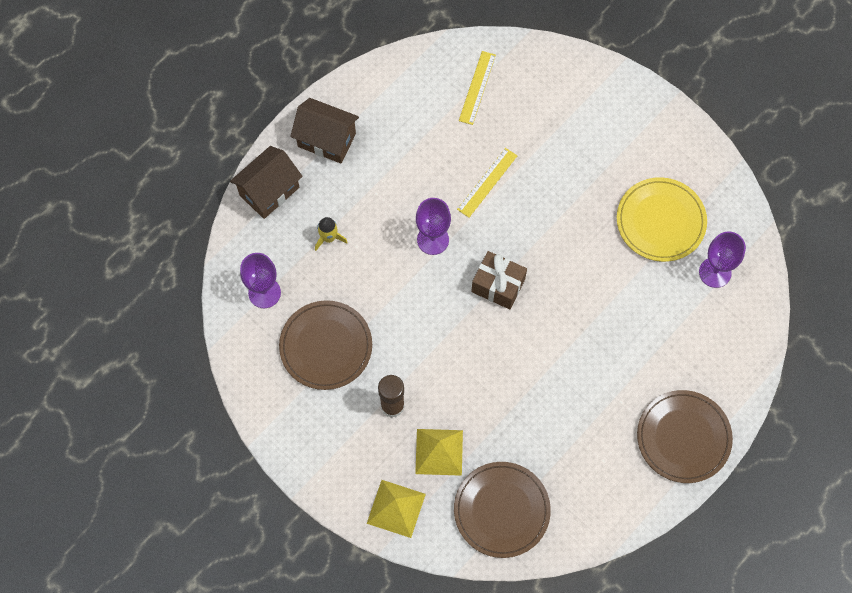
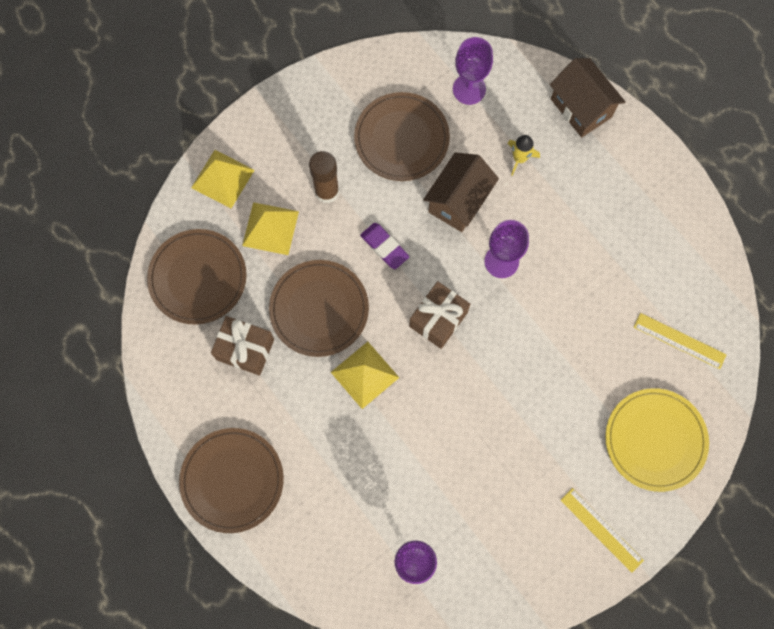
camera: 100 degrees right, 5 degrees up
(326, 140) = (633, 172): brown house -> brown house (458, 201)
(438, 343) = (384, 247): none -> purple eraser
(487, 182) = (560, 330): yellow ruler -> yellow ruler (601, 530)
(510, 391) = (319, 309): none -> brown plate
(562, 340) = (365, 375): none -> yellow pyramid
(562, 451) = (245, 349): none -> brown gift
(660, 221) = (485, 514): yellow plate -> yellow plate (655, 440)

